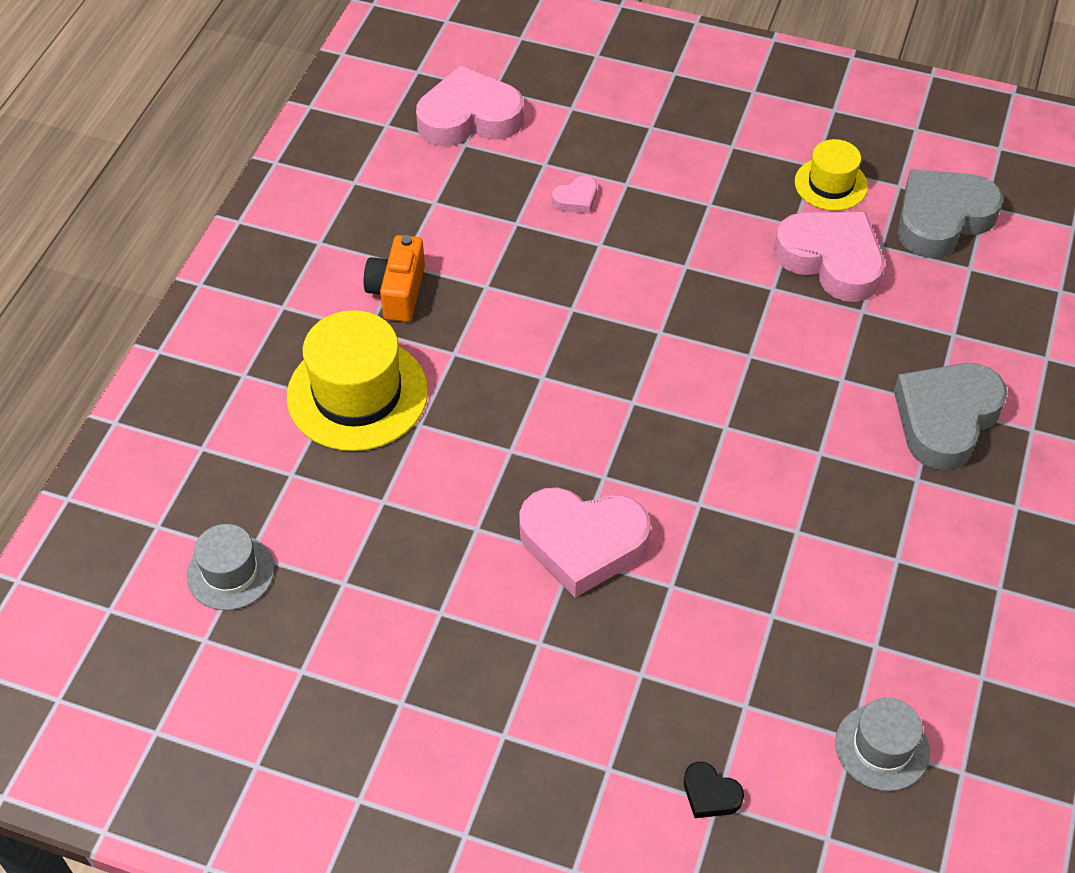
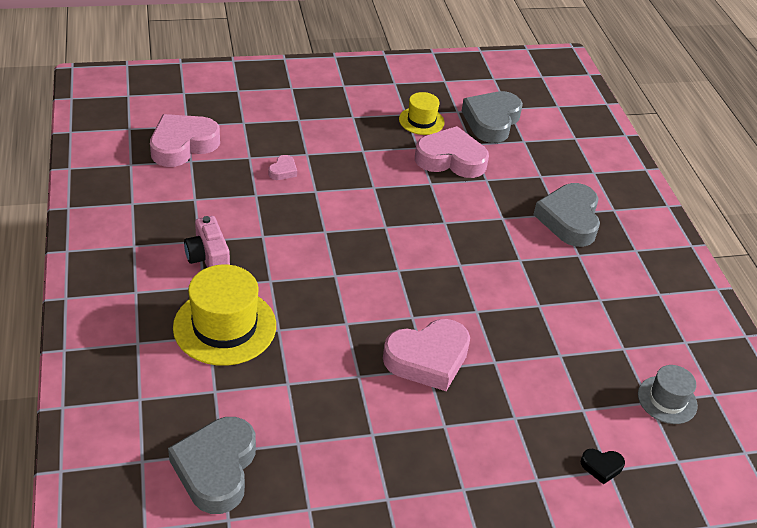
camera: 35 degrees left, 10 degrees down
(230, 572) = (216, 469): grey hat -> grey heart
(397, 292) = (208, 258): orange camera -> pink camera

